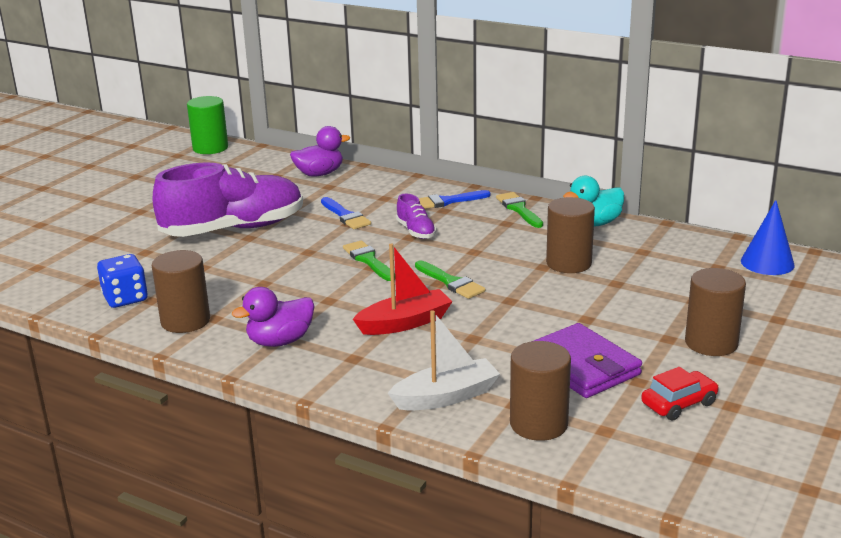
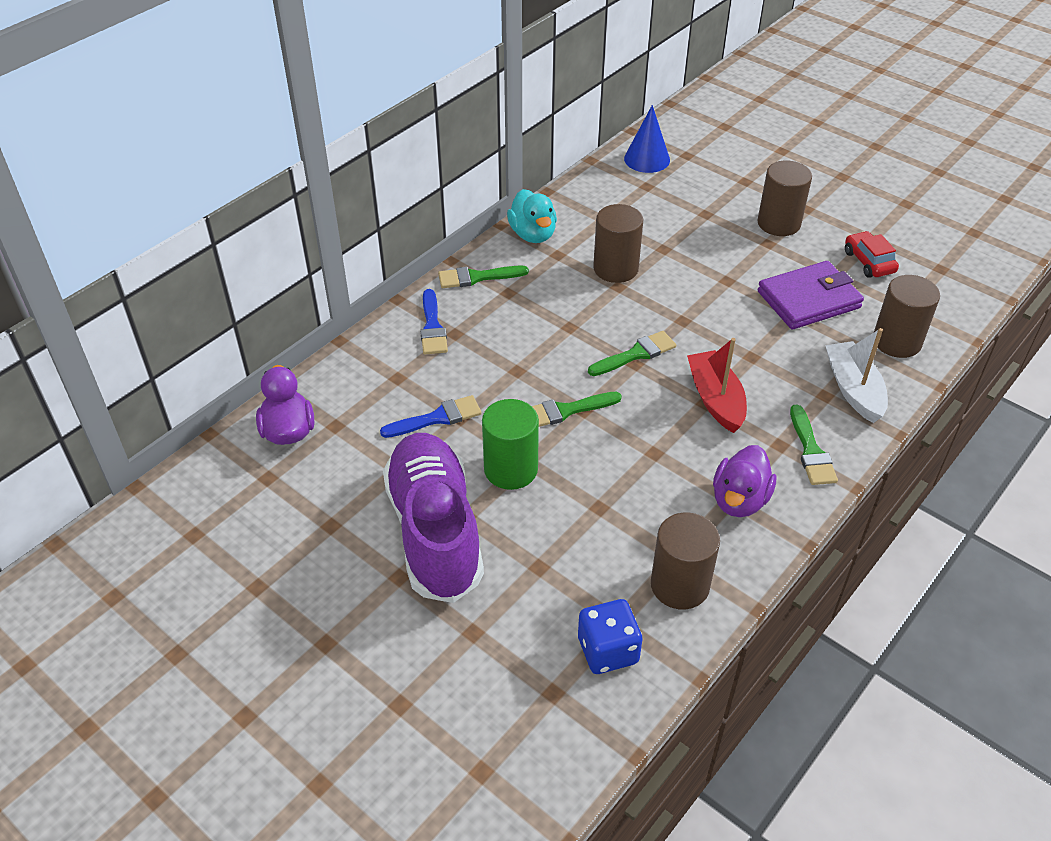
camera: 80 degrees left, 20 degrees up
(210, 148) = (109, 551): green cylinder -> green cylinder (511, 469)
(280, 341) = (739, 500): purple duck -> purple duck turned 45 degrees clockwise
(349, 374) = (811, 451): none -> green brush
(416, 231) = (504, 363): purple shoe -> none

